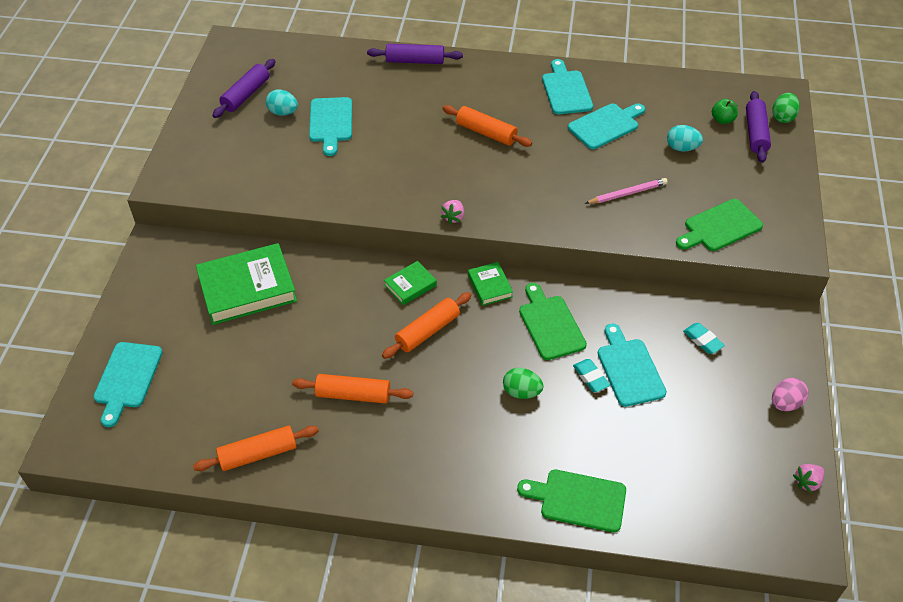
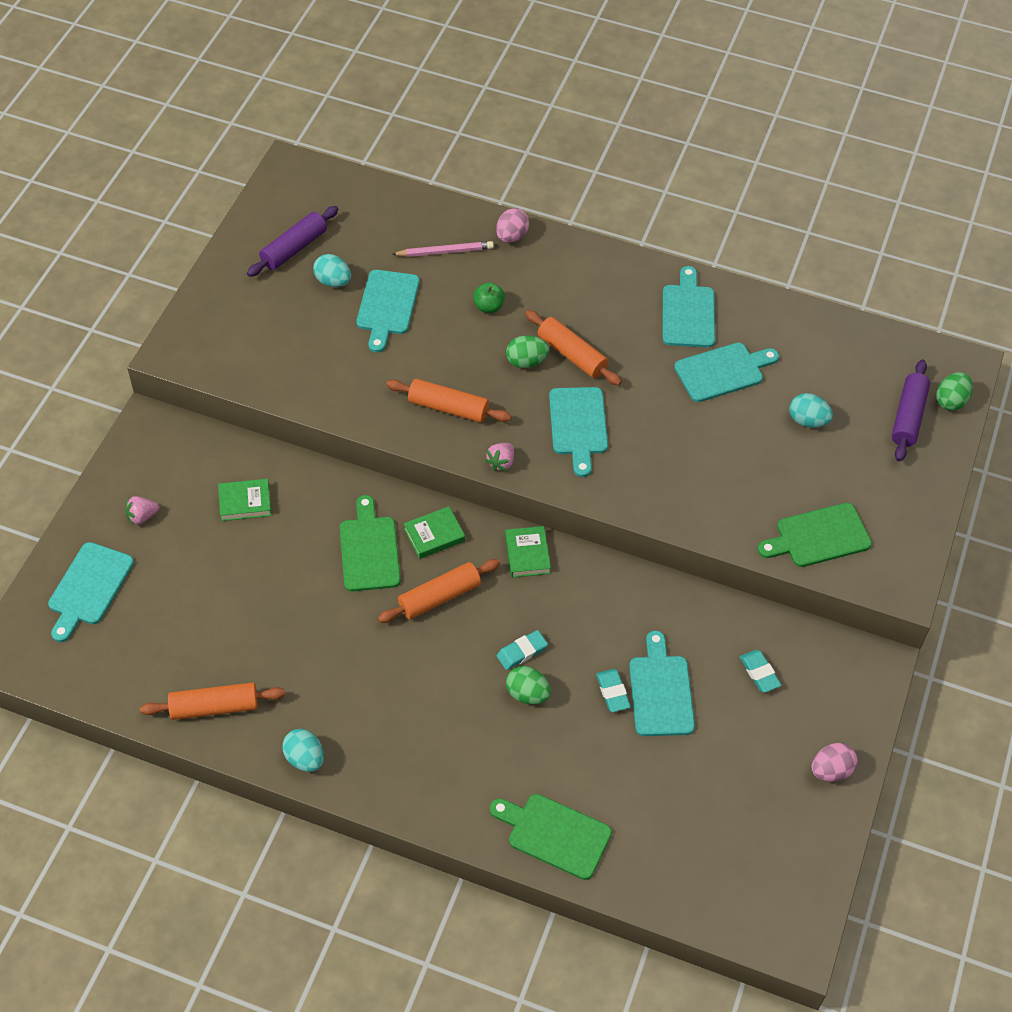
camera: 10 degrees right, 5 degrees up
(247, 289) = (245, 502): green book -> green book, size x0.49
(347, 481) = (305, 758): none -> turquoise egg
(353, 395) = (335, 658): orange rolling pin -> orange rolling pin (448, 408)
(415, 61) = (511, 236): purple rolling pin -> pink egg
(452, 143) = (526, 362): none -> green egg
(506, 180) = (578, 425): none -> turquoise cutting board
(507, 360) = (522, 652): none -> turquoise eraser
(550, 324) = (584, 617): green cutting board -> green cutting board (369, 550)
(627, 193) = (720, 471): pink pencil -> pink pencil (445, 252)
(722, 120) = (872, 390): green apple -> green apple (488, 307)
(807, 482) = (822, 869): pink strawberry -> pink strawberry (142, 516)

